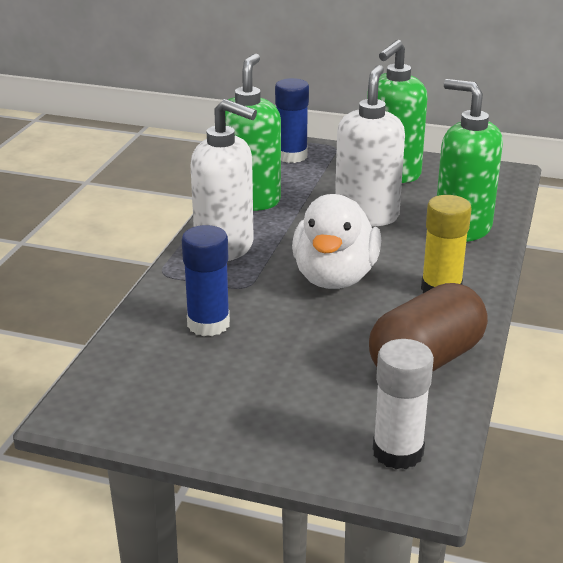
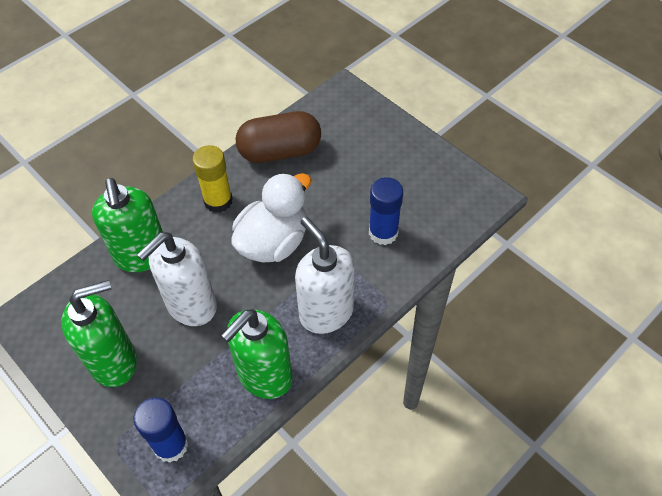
camera: 150 degrees left, 25 degrees up
(398, 452) = (342, 106): white glue stick -> none

